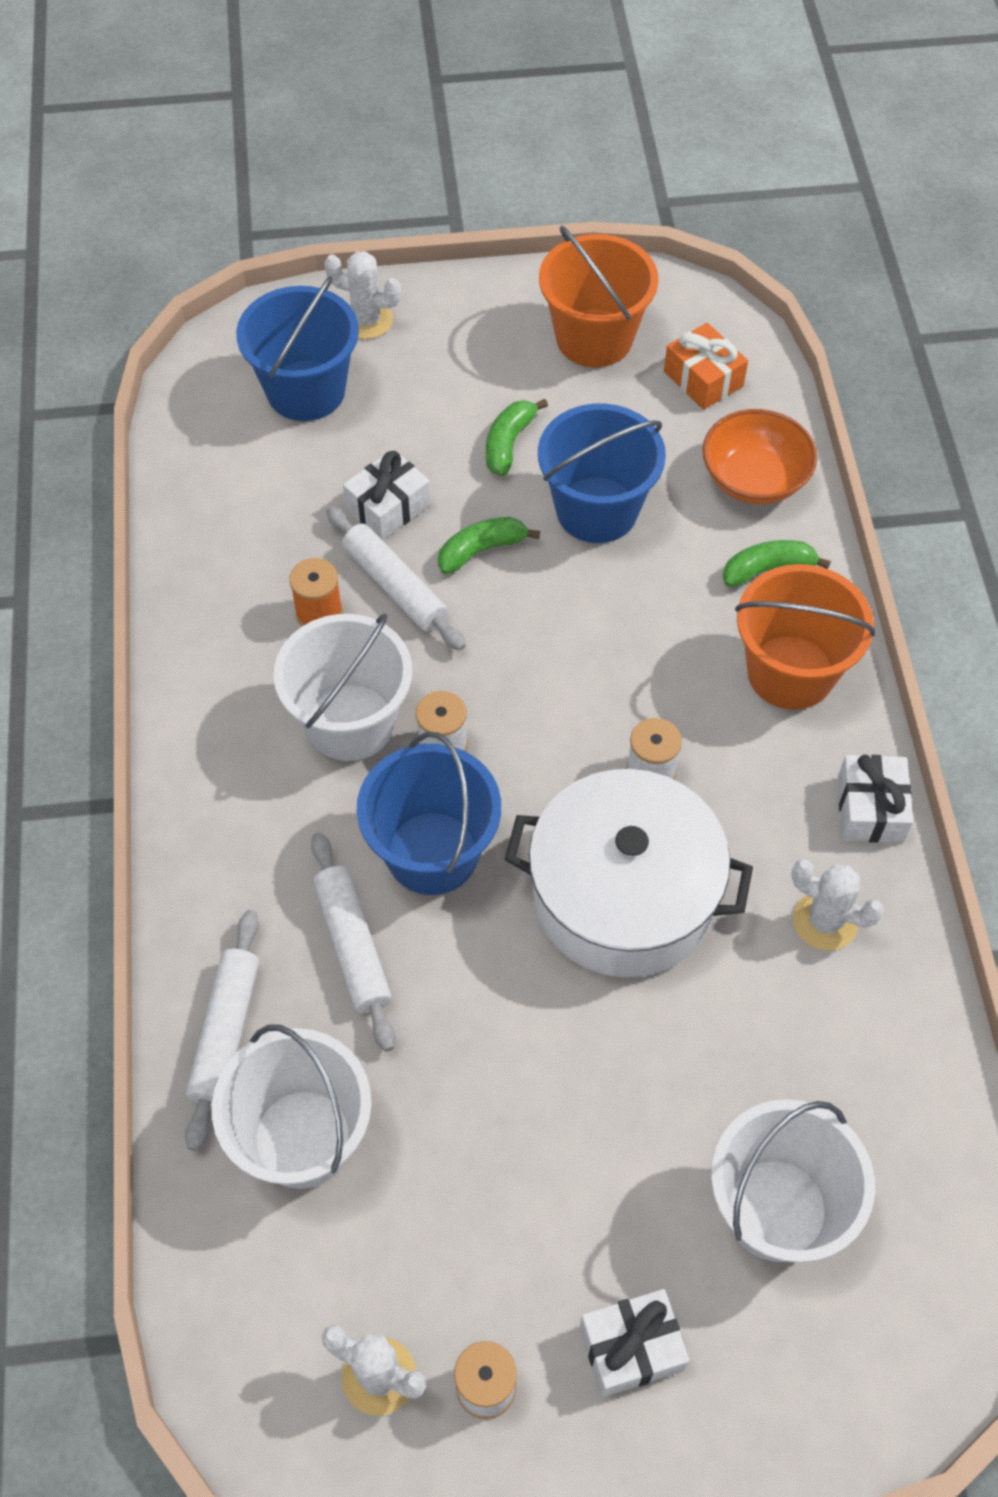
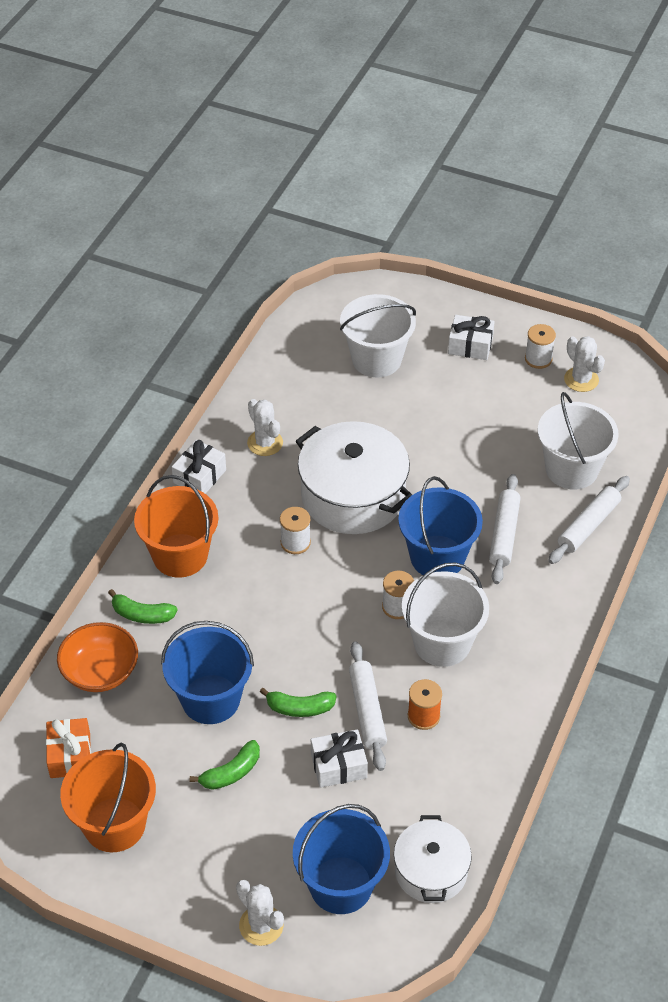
camera: 150 degrees left, 10 degrees down
(212, 447) = (431, 871): none -> white pot

